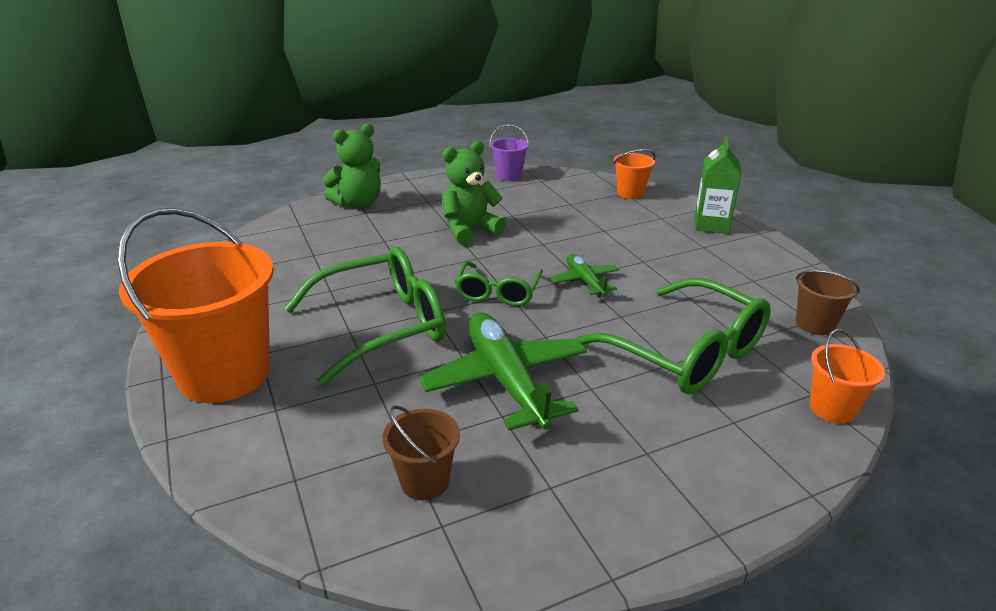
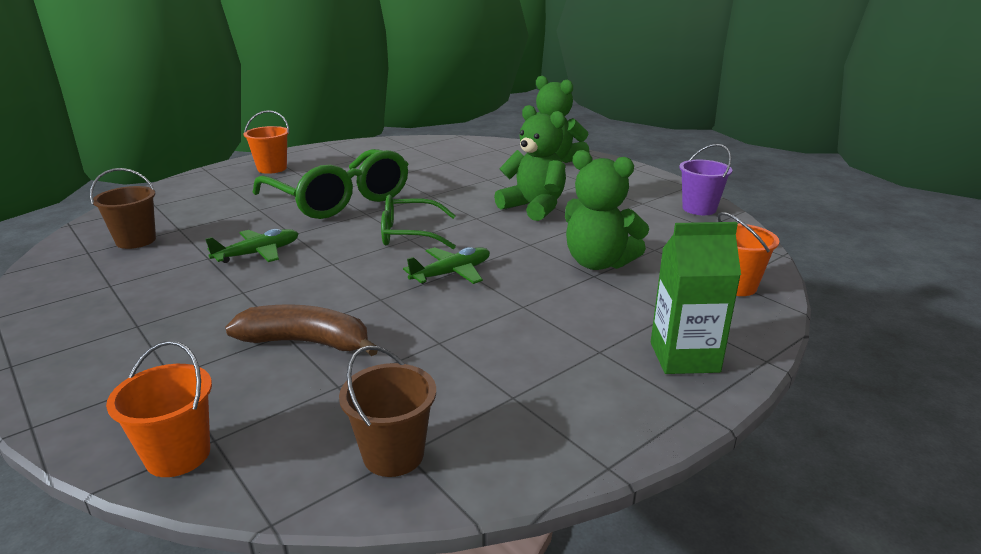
camera: 75 degrees right, 5 degrees down
(225, 374) = (272, 168): orange bucket -> orange bucket, size x0.46
(506, 380) = (258, 253): green plane -> green plane, size x0.52
(585, 225) = (598, 263): none -> green teddy bear
(686, 353) = (306, 342): green glasses -> brown banana

